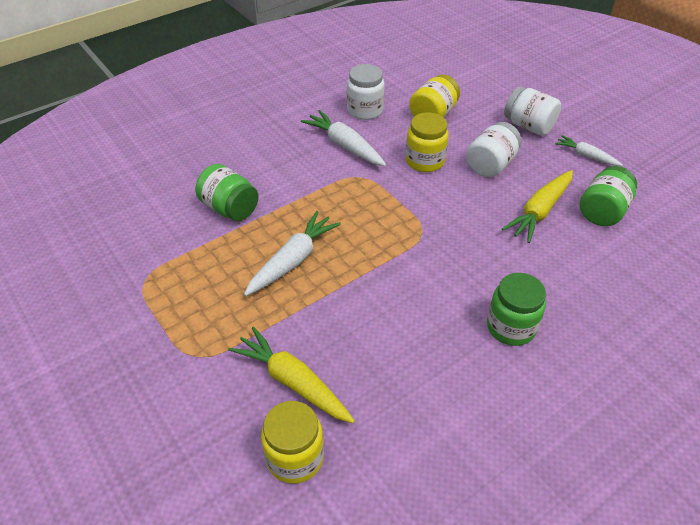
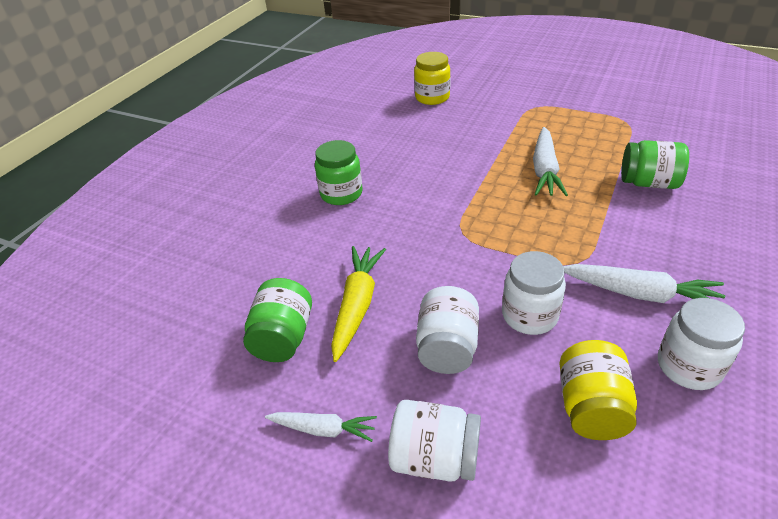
camera: 155 degrees right, 5 degrees down
(293, 382) = (465, 118): yellow carrot -> none
(425, 161) = (529, 315): yellow jar -> white jar

